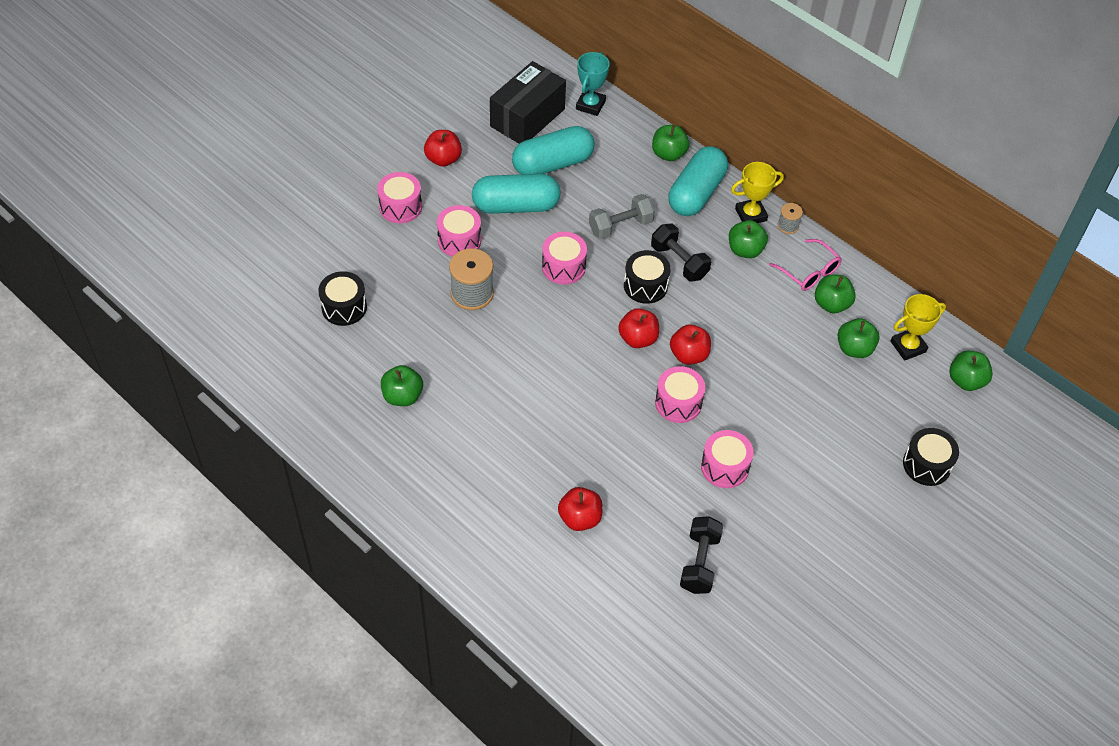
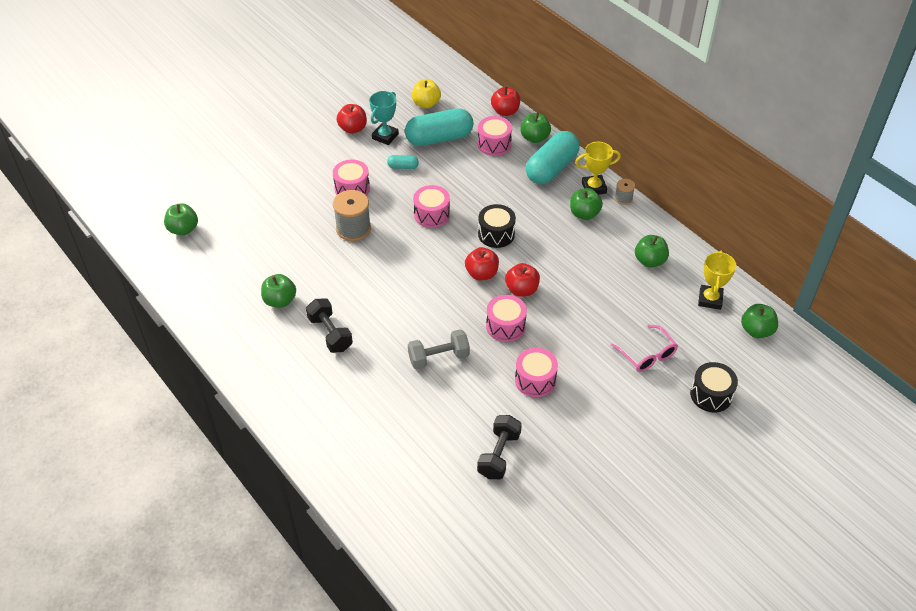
camera: 10 degrees right, 5 degrees down
(344, 307) = (249, 230): black drum -> none
(400, 207) = (311, 160): pink drum -> pink drum (494, 144)
(516, 206) = (403, 167): turquoise capsule -> turquoise capsule, size x0.44
(527, 118) = (426, 104): black box -> yellow apple
(580, 518) = (404, 409): red apple -> red apple (505, 111)
(590, 105) = (478, 98): turquoise trophy -> turquoise trophy (385, 136)
(620, 226) = (484, 188): grey dumbbell -> grey dumbbell (438, 357)
(679, 262) = (527, 218): black dumbbell -> black dumbbell (330, 333)
(809, 272) = (635, 235): pink glasses -> pink glasses (647, 355)
(854, 349) = (663, 297): green apple -> green apple (183, 229)
(908, 346) = (710, 299): yellow trophy -> yellow trophy turned 60 degrees counterclockwise

